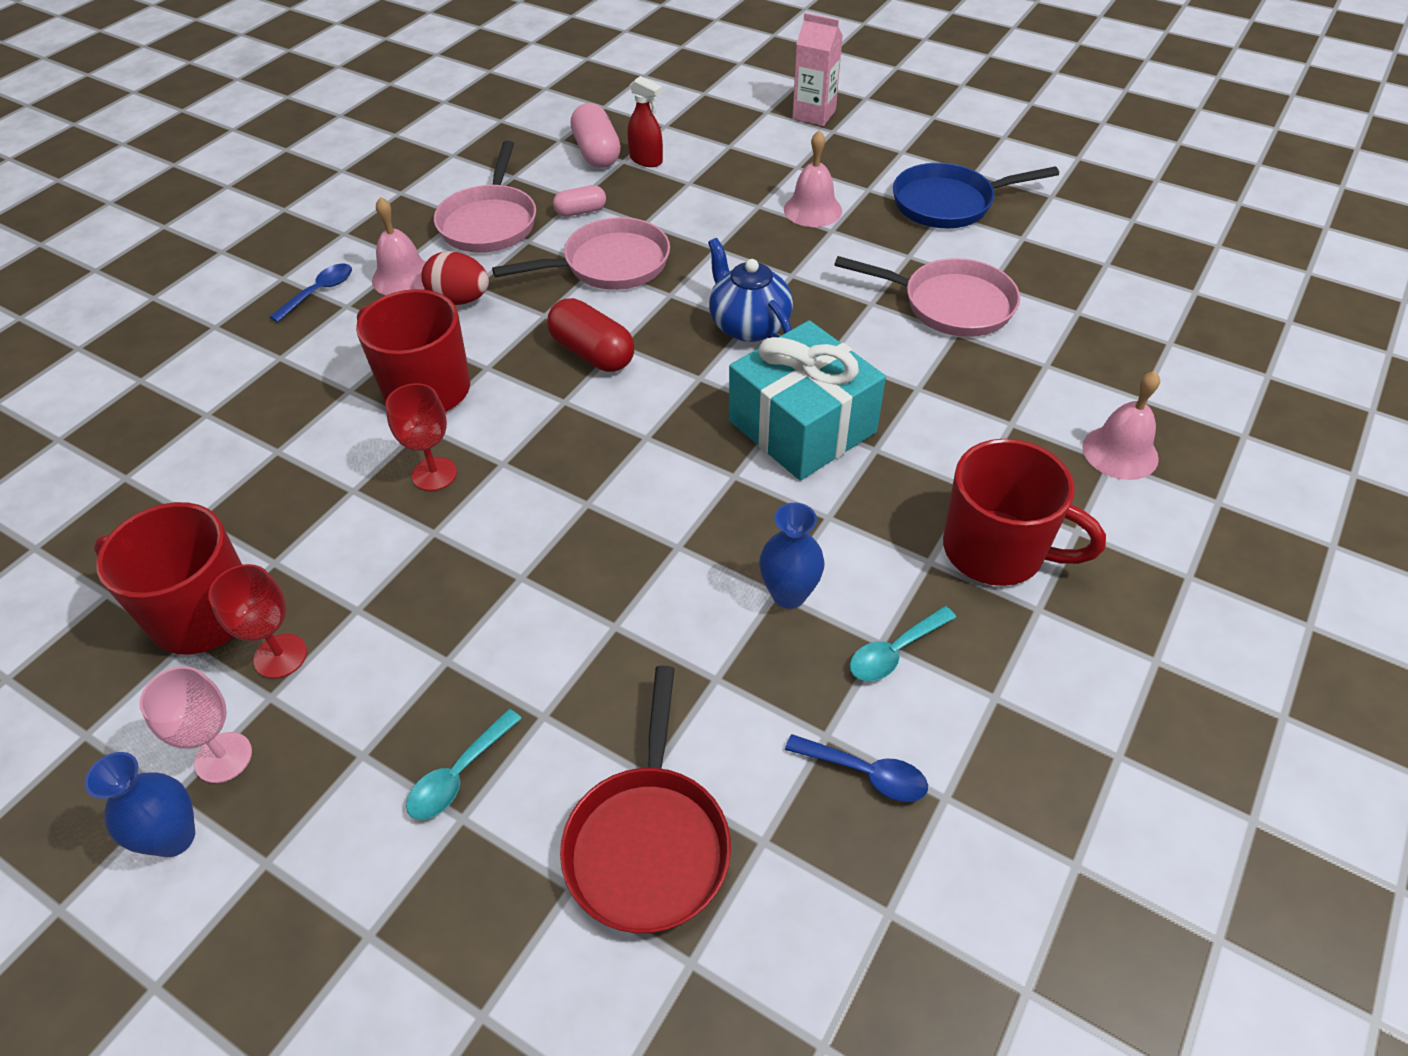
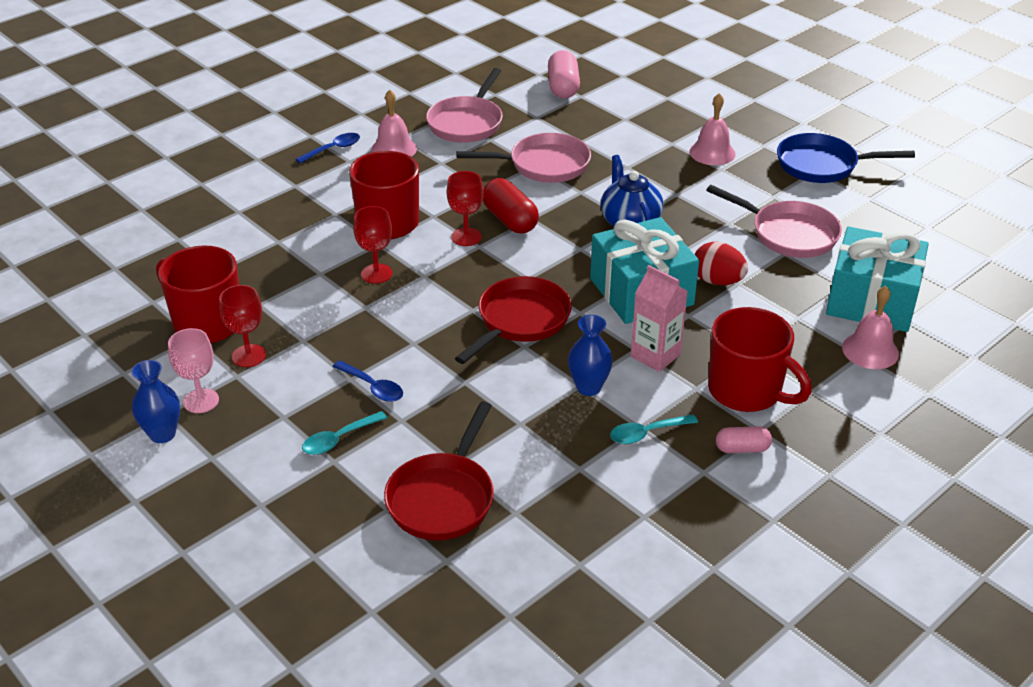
camera: 15 degrees right, 10 degrees down
(460, 299) = (429, 170): red egg -> red egg (717, 281)
(542, 390) = (466, 237): none -> red goblet
(580, 211) = (536, 126): pink capsule -> pink capsule (742, 449)
(646, 160) = (599, 98): red spray bottle -> none
(658, 506) = (520, 320): none -> red pan
(814, 115) = (743, 85): pink carton -> pink carton (655, 355)
(866, 773) = (597, 493): blue spoon -> blue spoon (373, 387)
(1089, 379) = (872, 300): none -> turquoise gift

